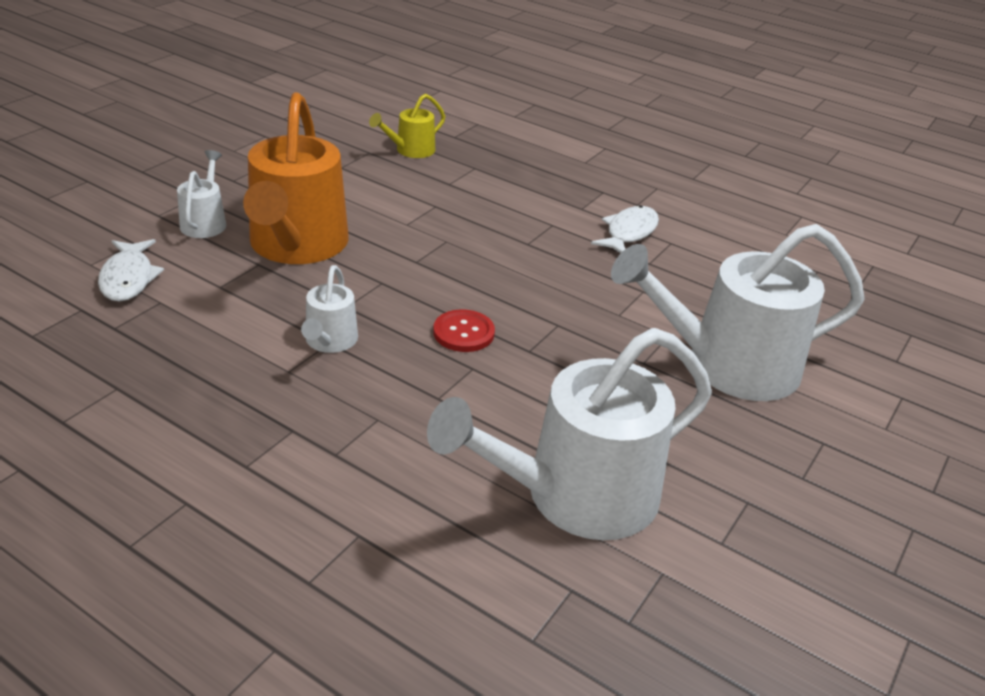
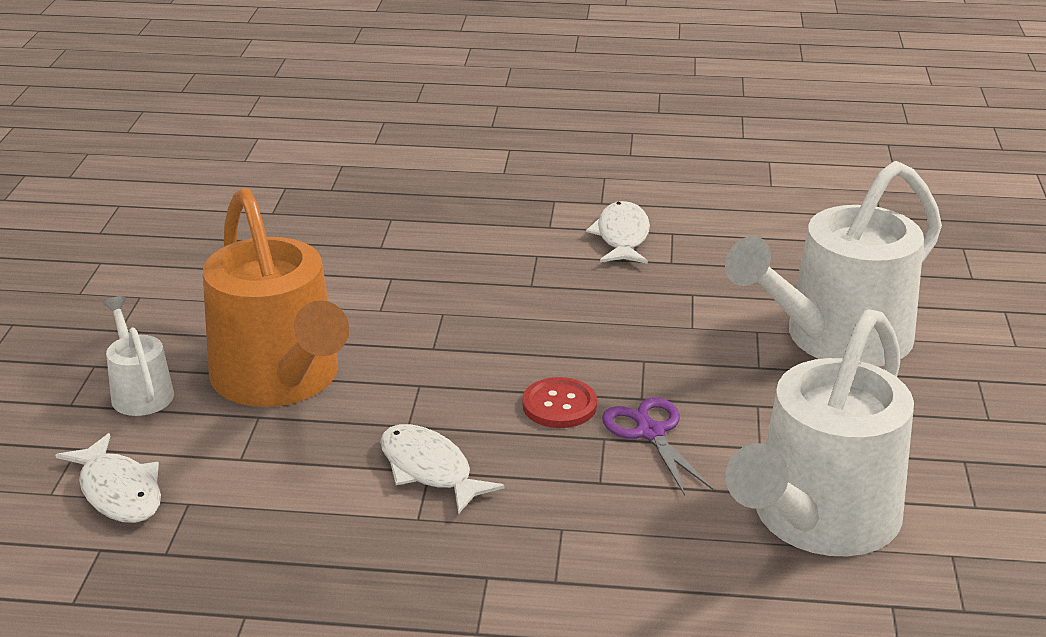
camera: 25 degrees left, 5 degrees down
(329, 341) = (429, 469): white watering can -> white fish
(411, 150) = (298, 222): yellow watering can -> none
(510, 377) = (650, 432): none -> purple scissors

